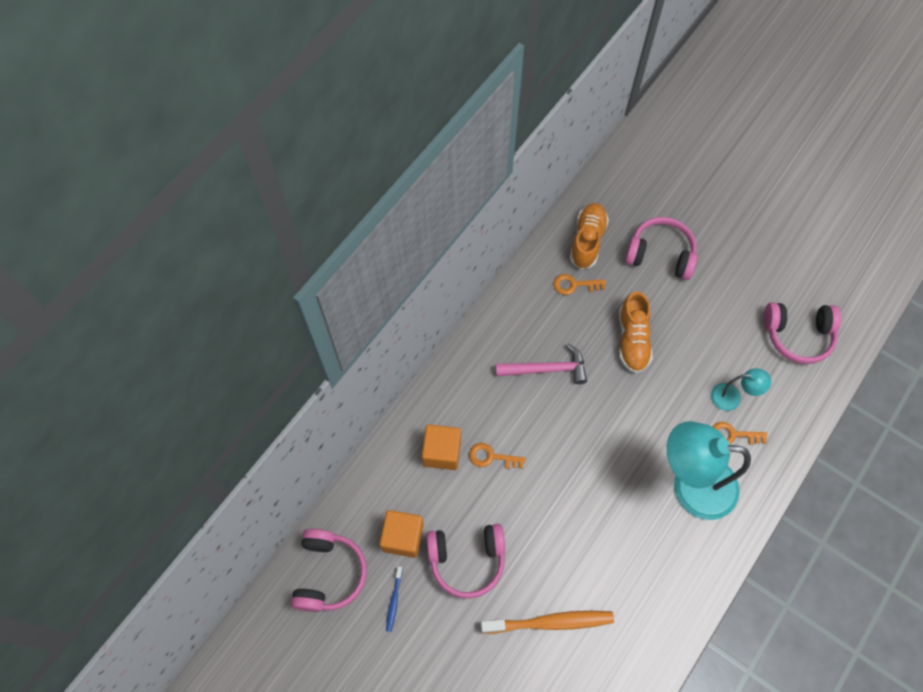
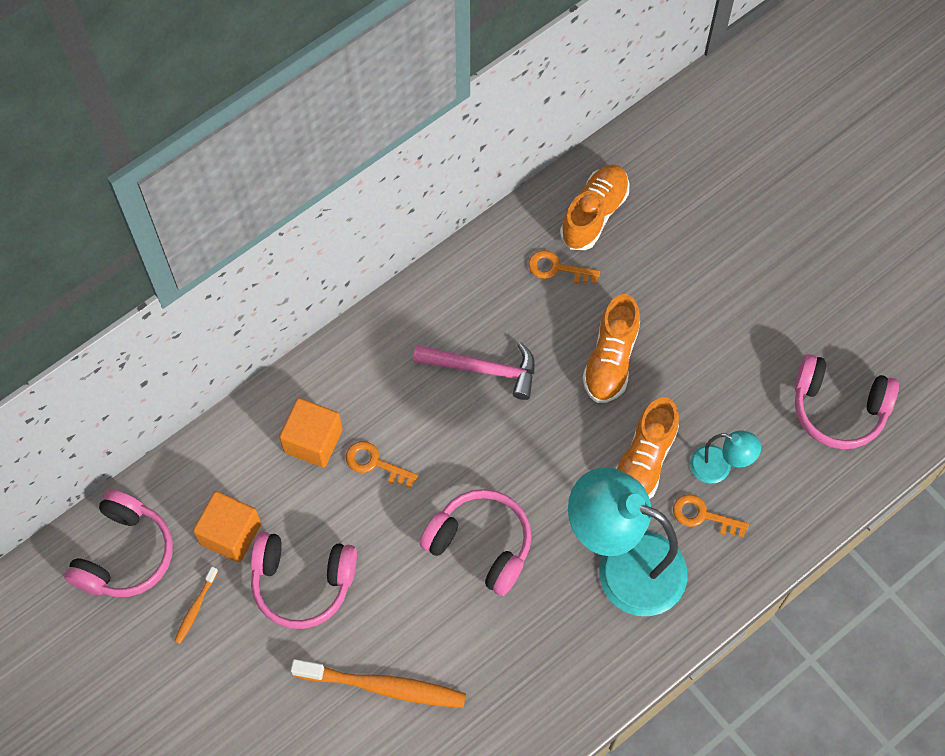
camera: 15 degrees right, 0 degrees up
(394, 601) = (195, 608): blue toothbrush -> orange toothbrush
(660, 255) = (687, 256): pink headphones -> pink headphones (480, 545)
(679, 406) = (644, 461): none -> orange shoe

